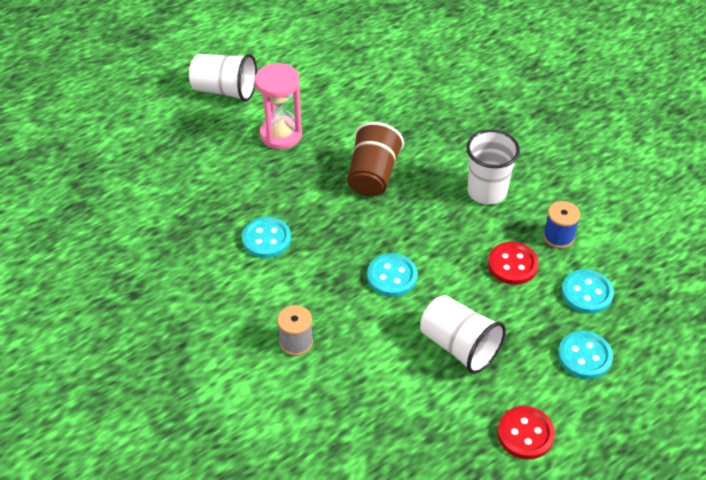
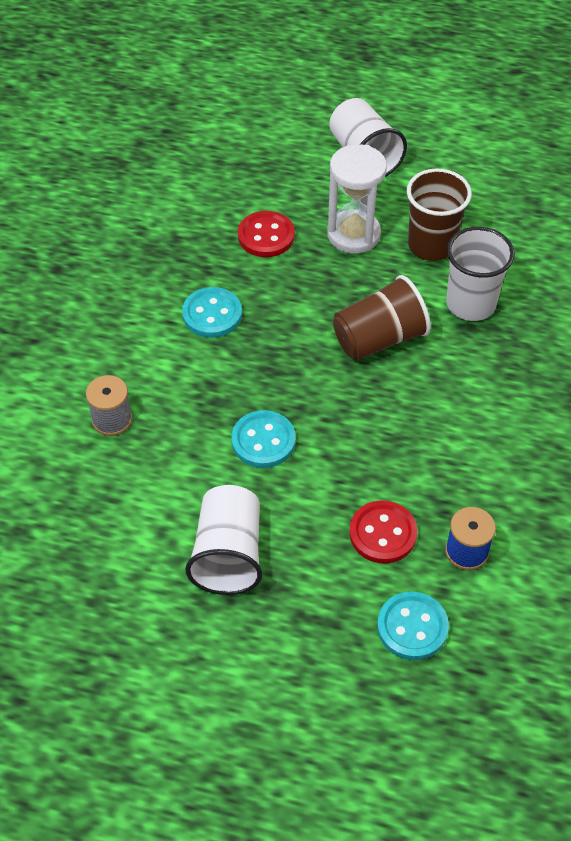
camera: 50 degrees right, 5 degrees up
(281, 135) = (353, 234): pink hourglass -> white hourglass
(329, 108) = (431, 245): none -> brown cup
(487, 191) = (462, 447): white cup -> white cup (470, 304)
(525, 434) = (169, 683): red button -> red button (266, 236)
(584, 356) = (320, 678): turquoise button -> none

